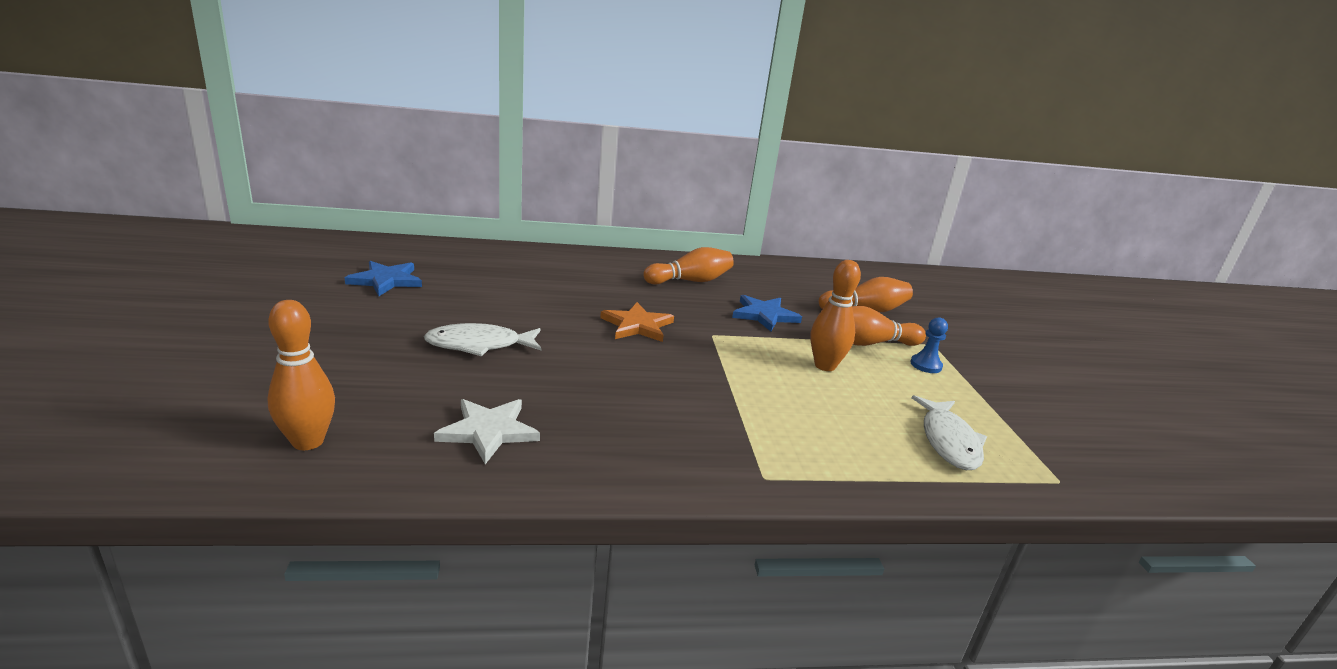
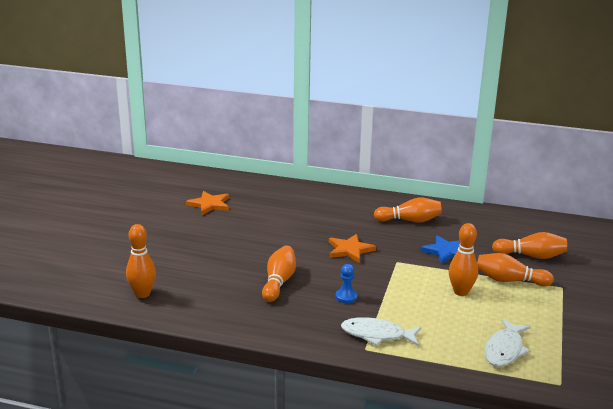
camera: 25 degrees right, 0 degrees up
(386, 280) = (209, 204): blue star -> orange star
(479, 345) = (246, 252): white fish -> white fish (377, 335)
(488, 431) = (229, 302): white star -> none
(558, 386) = (279, 282): none -> orange bowling pin
(925, 365) = (540, 301): blue pawn -> blue pawn (346, 297)

